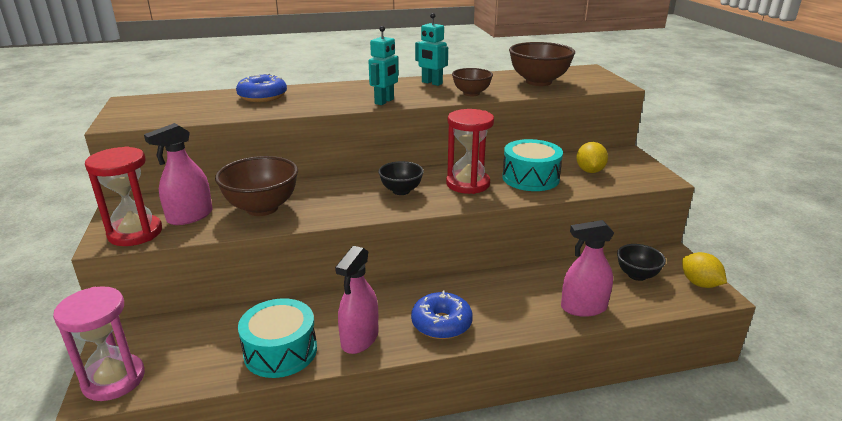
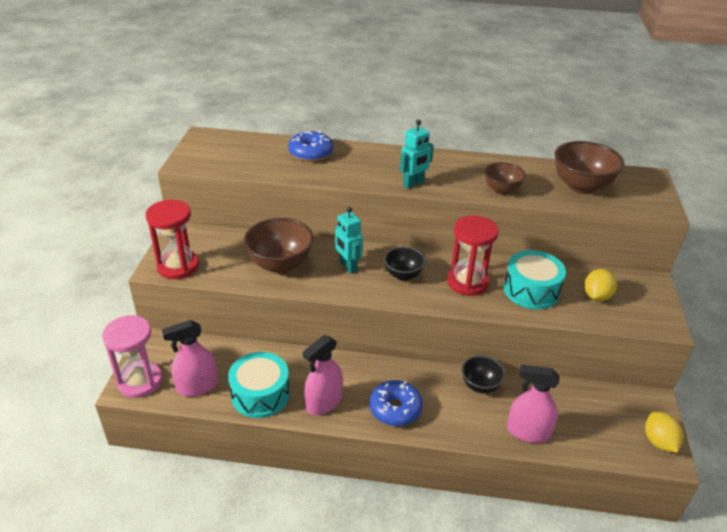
camera: 20 degrees right, 10 degrees up
(190, 216) = (222, 259): pink spray bottle -> pink spray bottle (197, 386)
(431, 83) = (472, 165): turquoise robot -> turquoise robot (348, 266)
(637, 275) = (601, 413): black bowl -> black bowl (480, 386)

